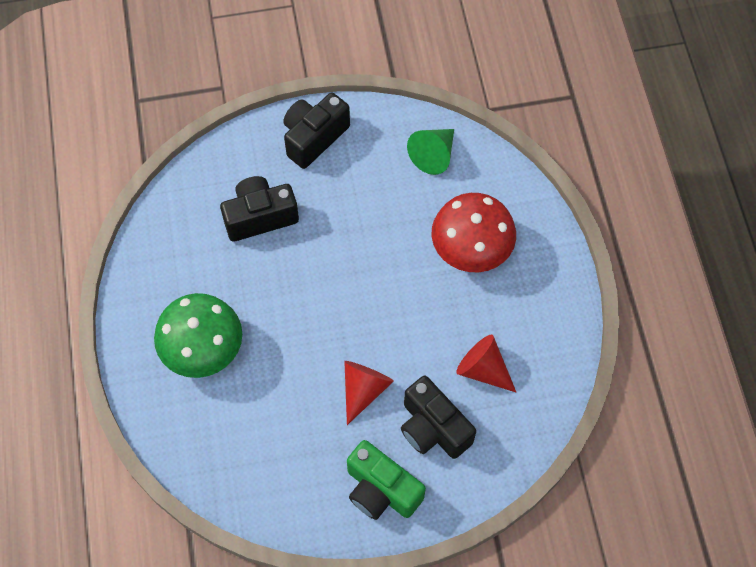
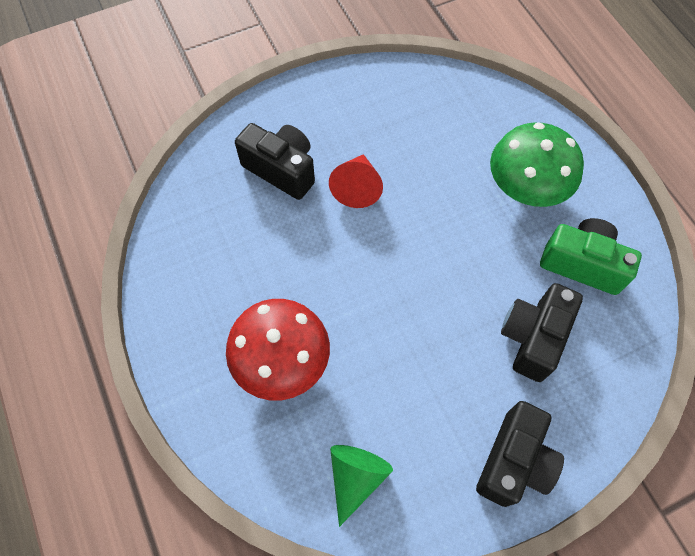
camera: 165 degrees right, 0 degrees up
(260, 217) = (533, 337): black camera -> black camera turned 150 degrees clockwise
(381, 490) = (316, 111): green camera -> green camera (582, 264)
(483, 369) = (243, 233): red cone -> none

